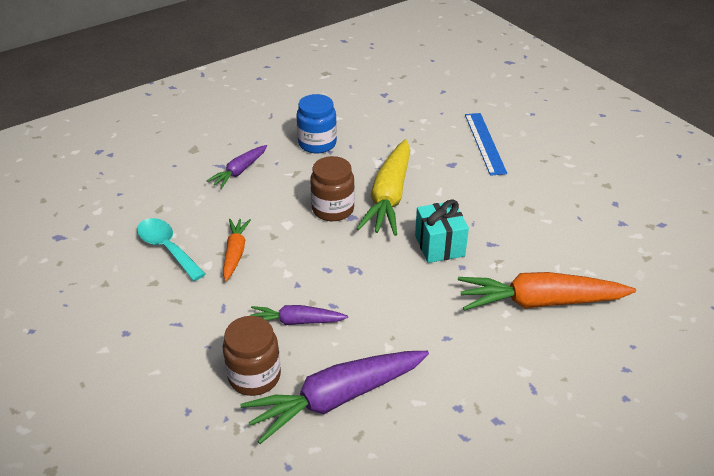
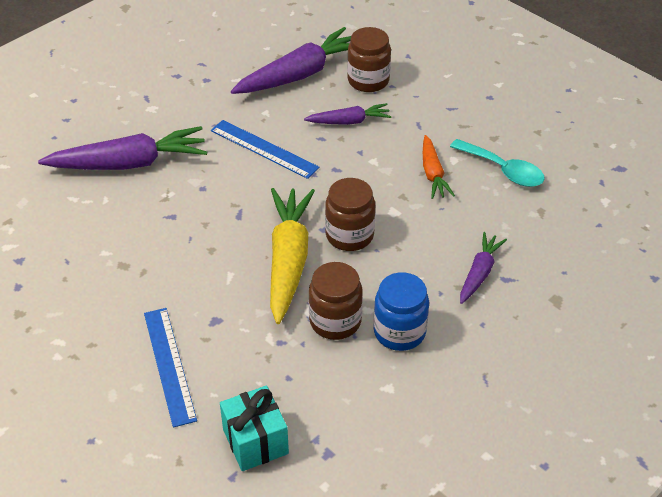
camera: 170 degrees right, 5 degrees up
(361, 154) = (335, 321): none -> brown jar
(396, 300) = (264, 149): none -> blue ruler
(439, 246) = (226, 207): turquoise gift -> turquoise gift (255, 441)
(539, 302) = (129, 163): orange carrot -> purple carrot

